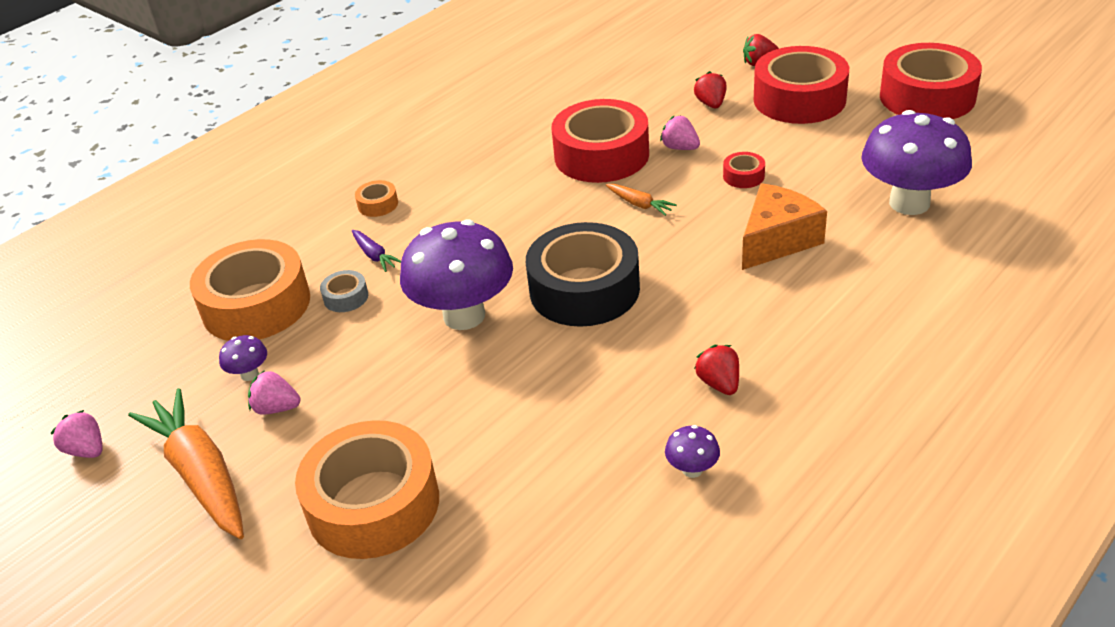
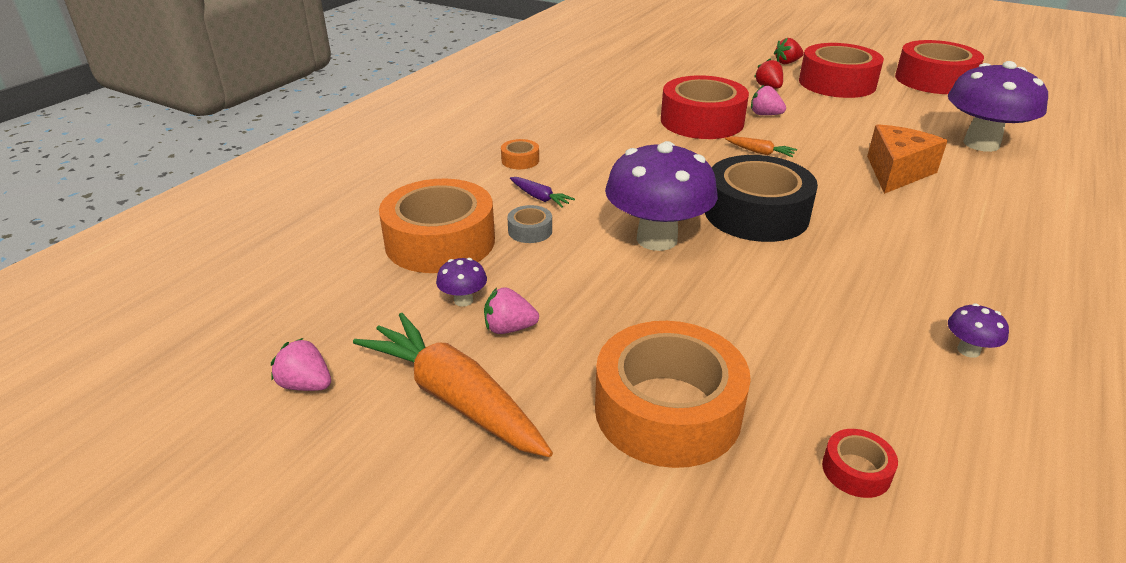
camera: 15 degrees left, 5 degrees down
(719, 383) = (934, 278): red strawberry -> none
(743, 176) = (832, 131): red tape -> red tape (856, 470)

